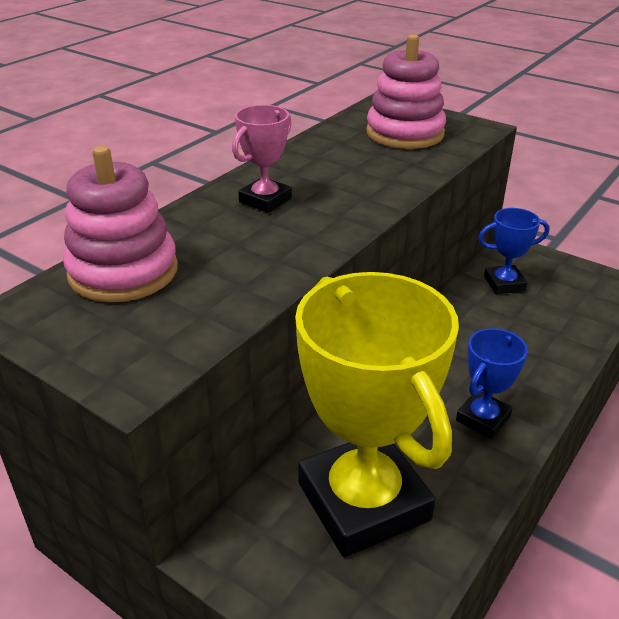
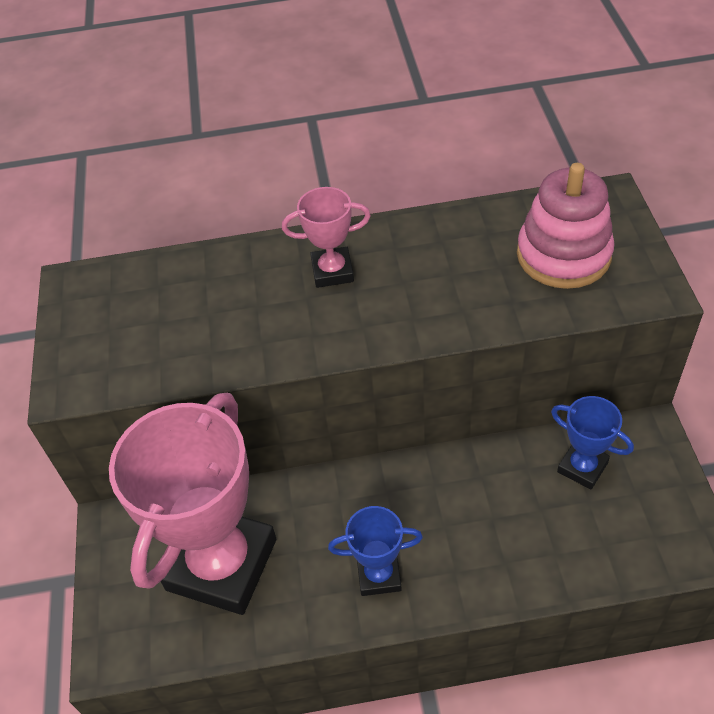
camera: 50 degrees right, 15 degrees up
(123, 272) = (161, 286): pink stacking toy -> none
(363, 501) = (221, 564): yellow trophy -> pink trophy

